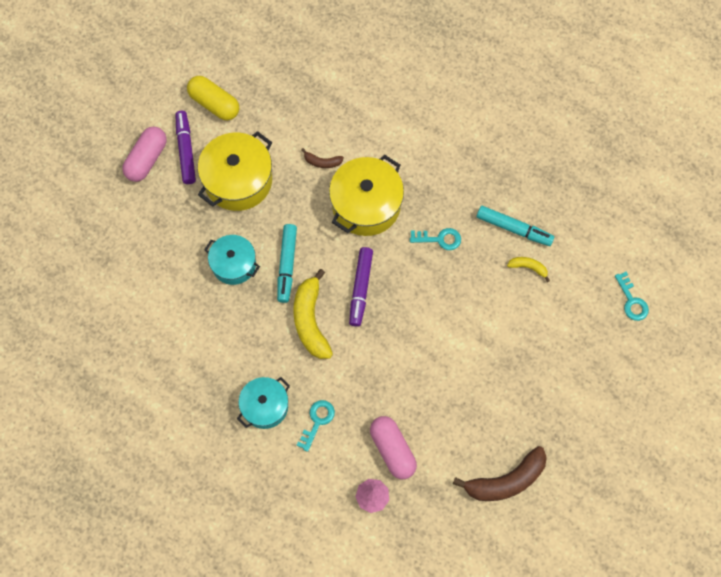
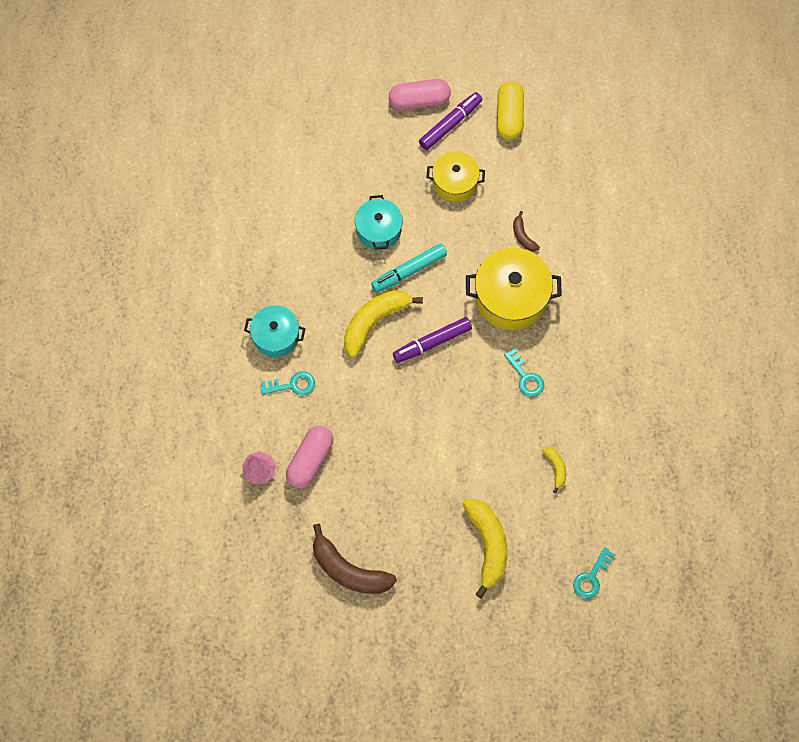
camera: 55 degrees right, 0 degrees up
(238, 180) = (455, 182): yellow pot -> yellow pot, size x0.63
(514, 228) = (583, 433): turquoise marker -> none
(556, 359) = (487, 545): none -> yellow banana

